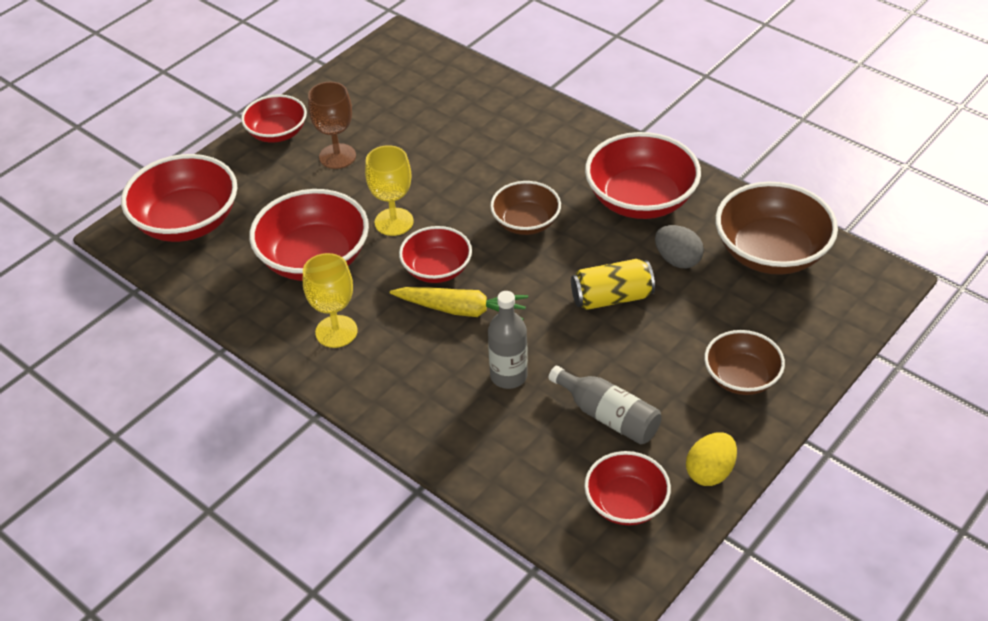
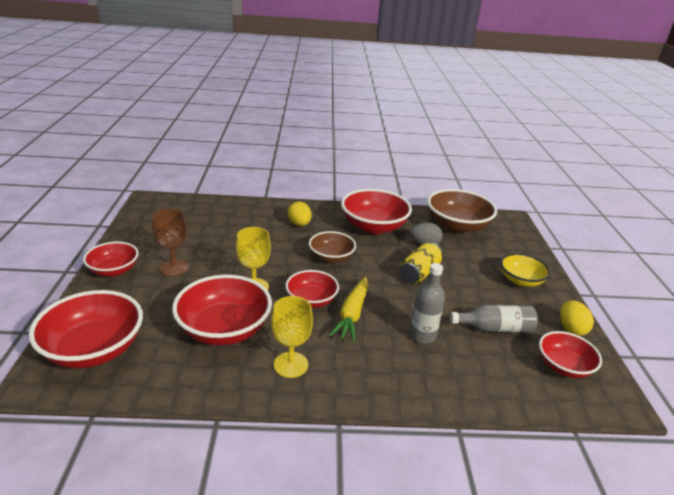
camera: 45 degrees left, 15 degrees down
(461, 309) = (352, 314): yellow carrot -> yellow carrot turned 135 degrees clockwise
(543, 153) = (299, 224): none -> yellow egg
(741, 377) = (520, 280): brown bowl -> yellow bowl

